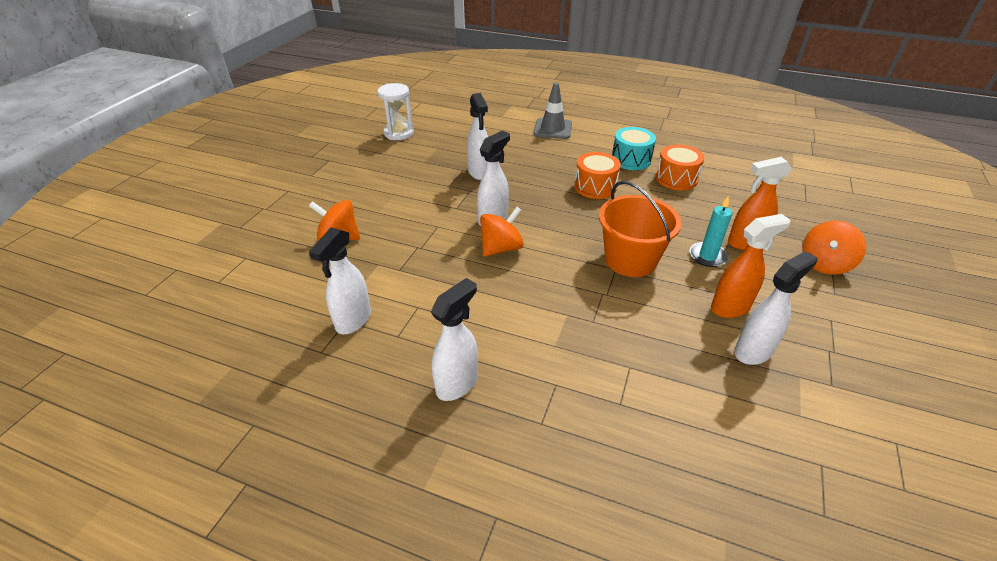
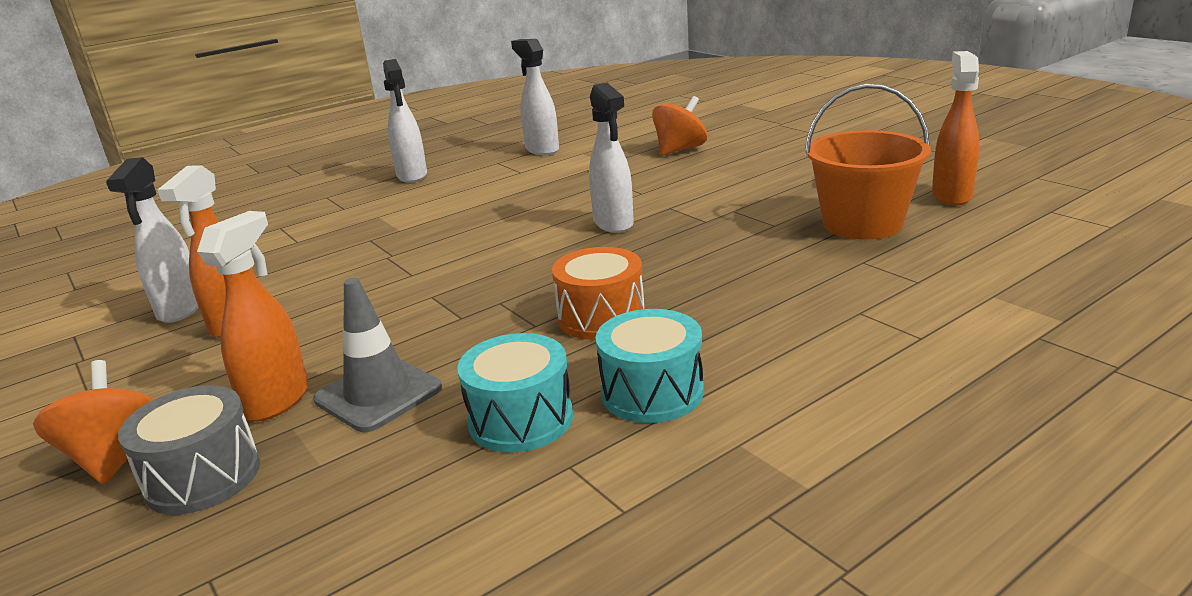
camera: 125 degrees right, 15 degrees down
(399, 133) = (951, 195): white hourglass -> orange spray bottle
(479, 173) = (751, 234): white spray bottle -> none
(501, 248) = (549, 218): orange spinning top -> none
(552, 129) = (881, 339): grey traffic cone -> grey traffic cone (378, 394)
(630, 260) = (408, 288): orange bucket -> orange bucket (862, 223)
(676, 179) = (520, 419): orange drum -> turquoise drum
(707, 256) = (317, 349): turquoise candle -> none
(793, 232) = (202, 476): none -> grey drum

